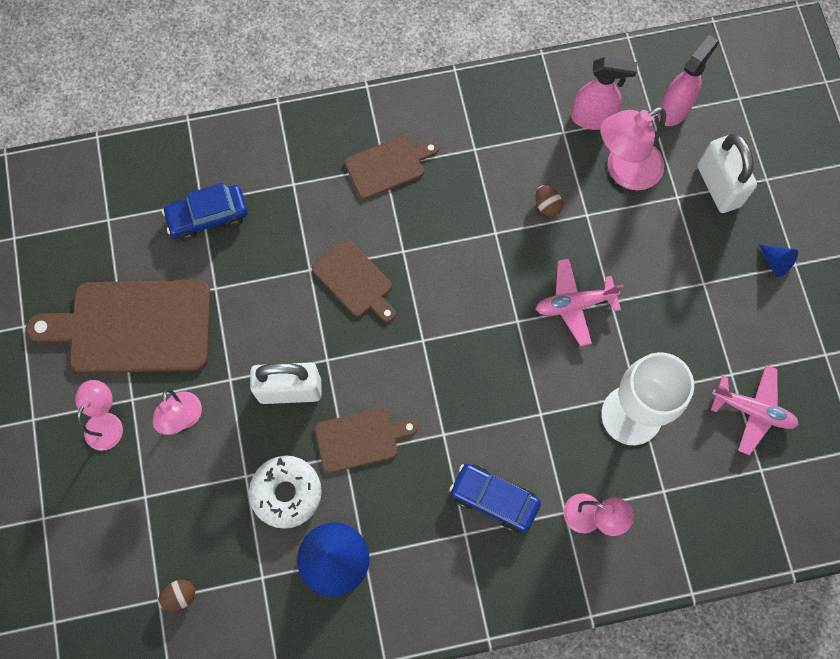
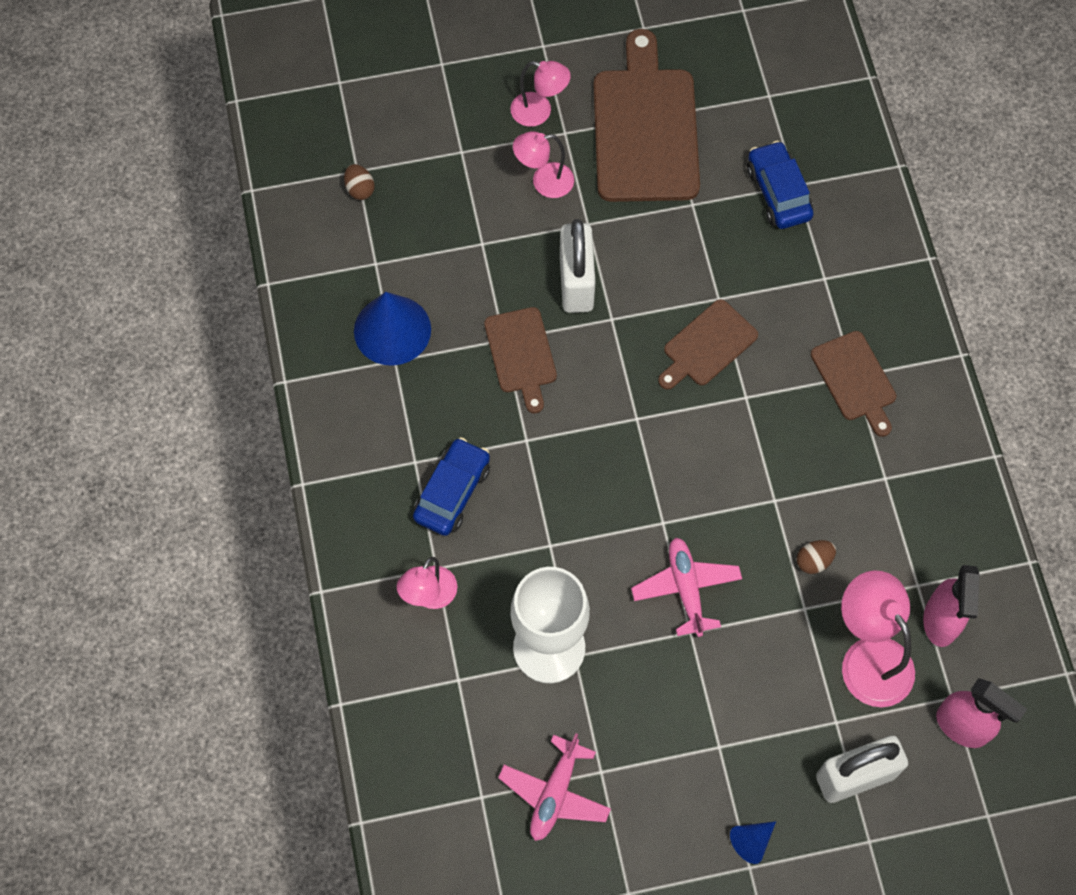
camera: 90 degrees right, 5 degrees down
(286, 493) = (463, 283): white donut -> none

